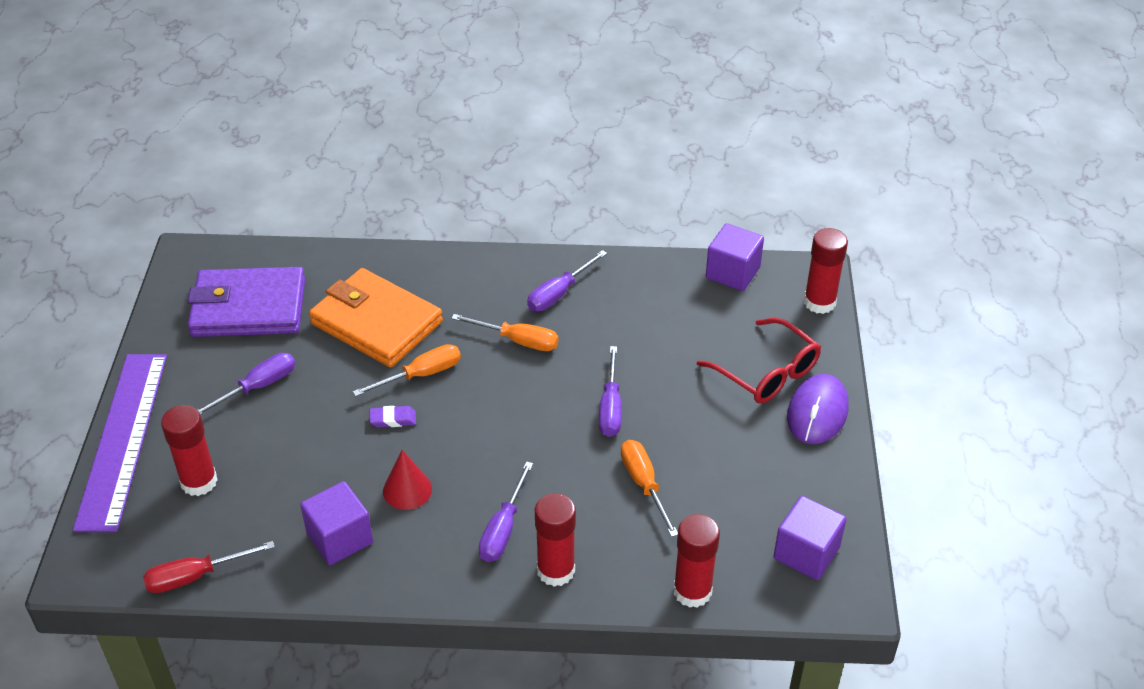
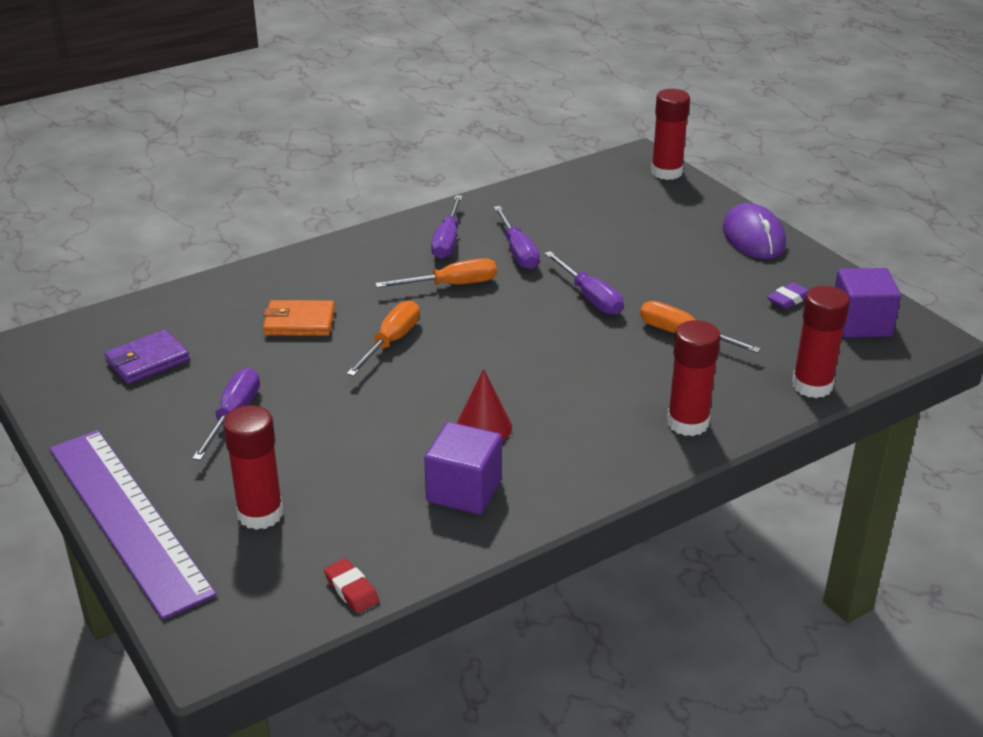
camera: 35 degrees left, 10 degrees down
(195, 576) = (351, 589): red screwdriver -> red eraser
(249, 308) = (147, 361): purple wallet -> purple wallet, size x0.53
(376, 323) = (299, 322): orange wallet -> orange wallet, size x0.53
(393, 419) = (404, 383): purple eraser -> purple eraser (788, 299)
(503, 529) = (606, 415): purple screwdriver -> purple screwdriver (518, 251)
(732, 272) = (576, 178): purple cube -> none
(767, 372) = (684, 228): red glasses -> none

